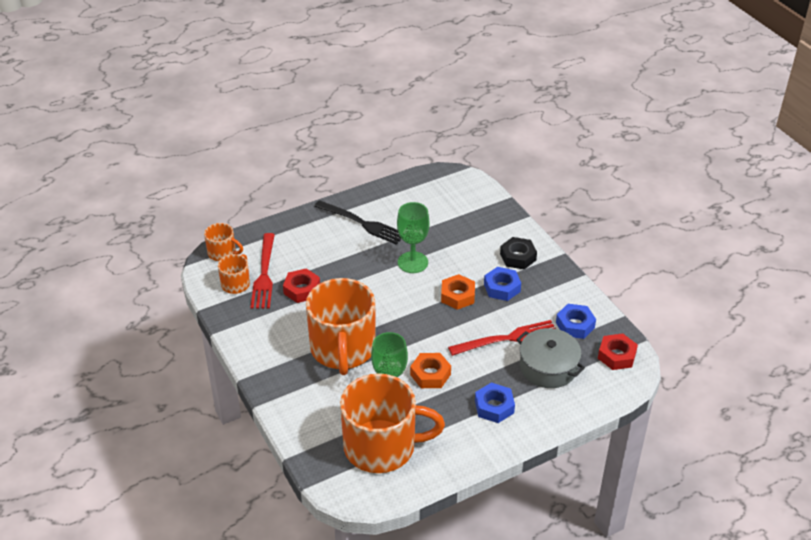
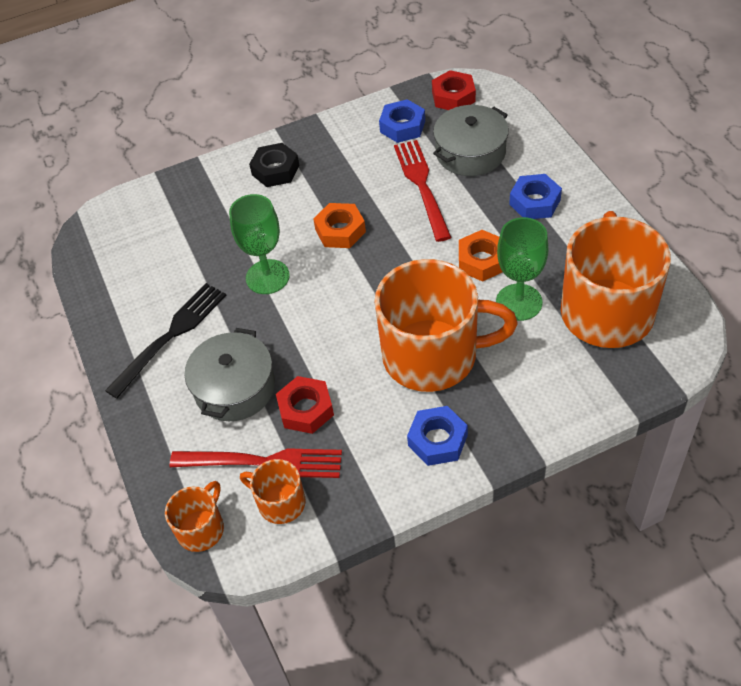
camera: 80 degrees left, 10 degrees up
(320, 256) = (235, 388): none -> grey pot
(502, 288) = (330, 187): blue nut -> blue nut (437, 440)

